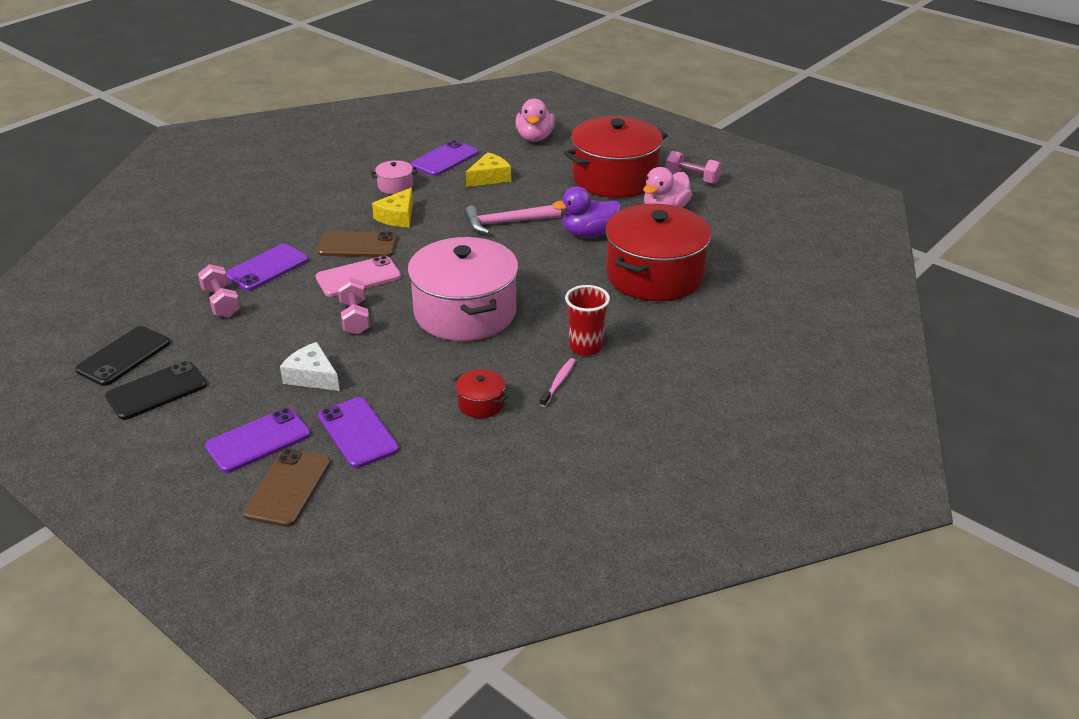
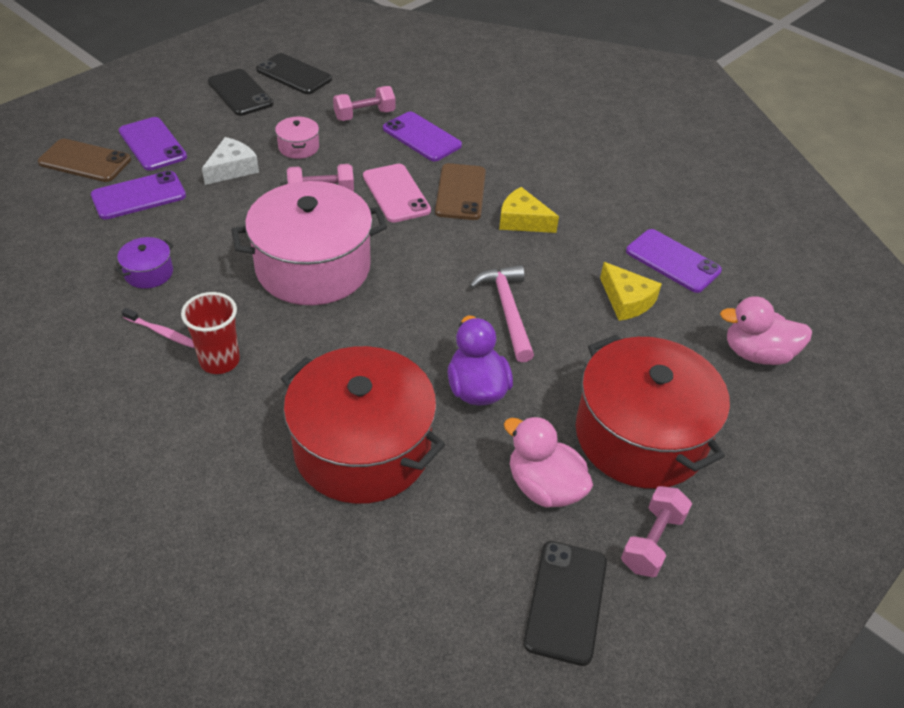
camera: 90 degrees right, 10 degrees up
(395, 186) = (596, 219): pink pot -> pink pot (298, 147)
(481, 404) = (149, 273): red pot -> purple pot
(742, 204) = (566, 601): none -> black phone

